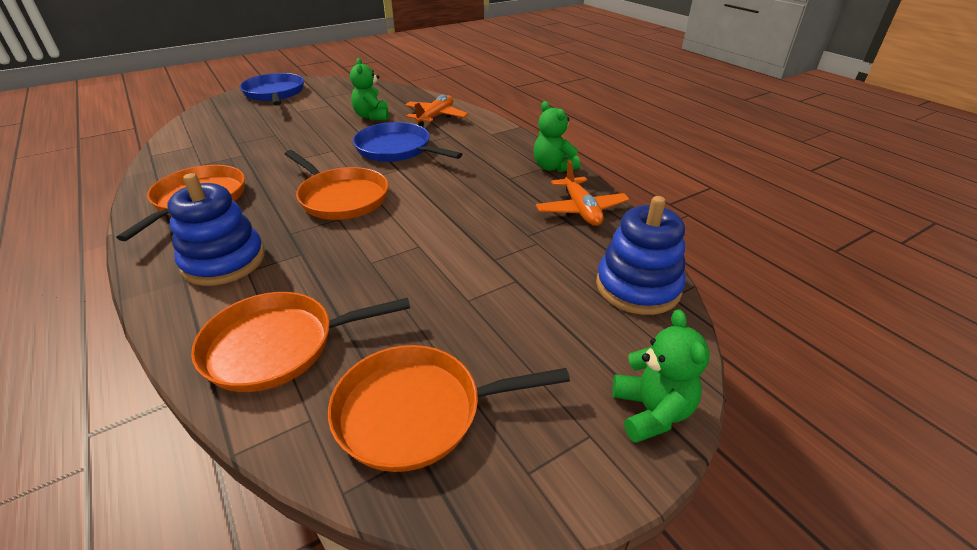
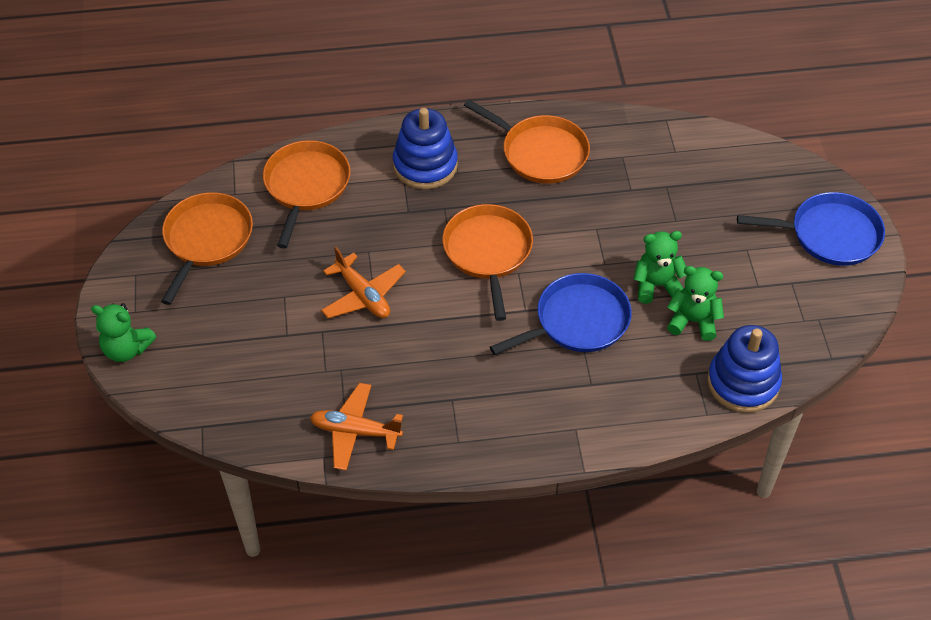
camera: 115 degrees right, 15 degrees up
(341, 198) = (488, 252): orange pan -> orange pan turned 105 degrees clockwise
(435, 117) = (660, 388): orange plane -> orange plane (363, 295)
(553, 167) = (453, 451): green teddy bear -> green teddy bear (656, 285)
(637, 287) = (227, 410): blue stacking toy -> blue stacking toy (743, 383)

